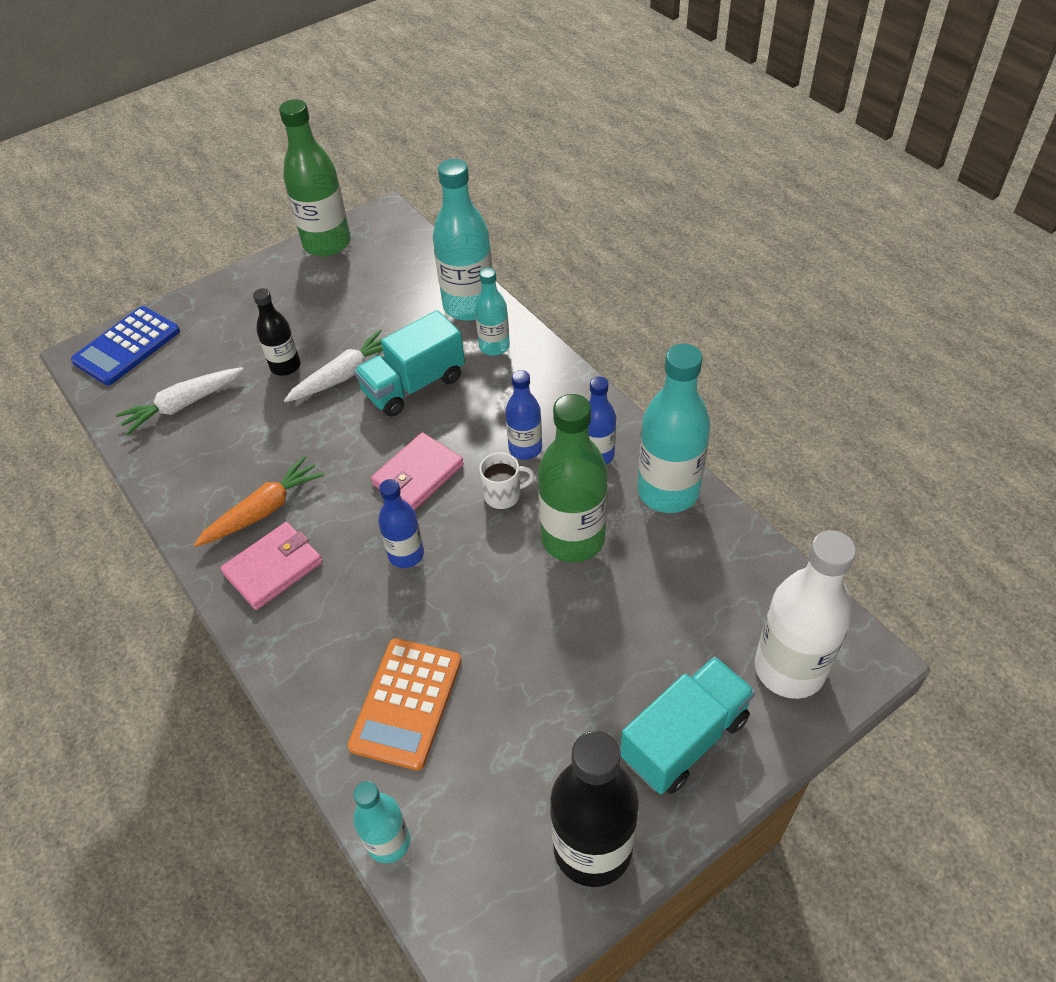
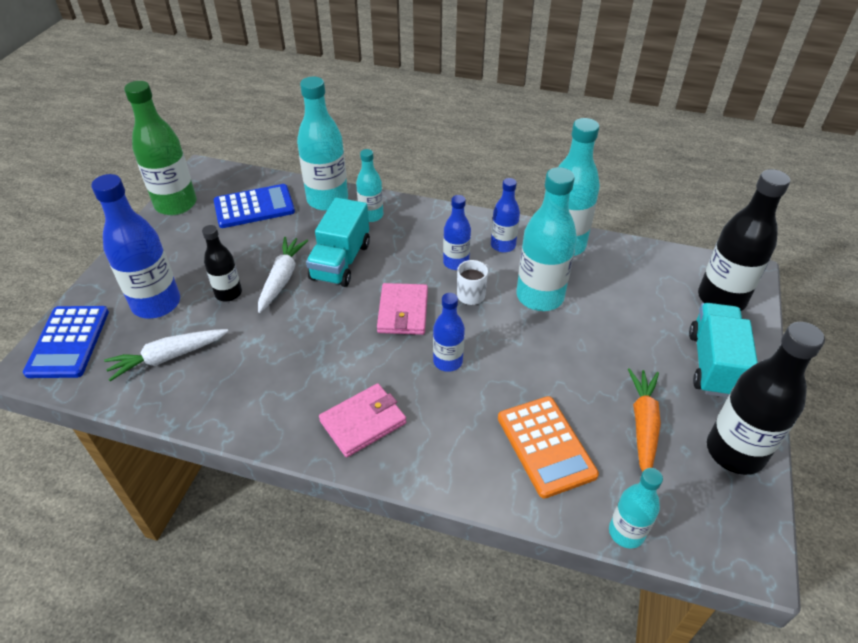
camera: 40 degrees left, 5 degrees down
(183, 405) = (168, 357): white carrot -> white carrot turned 45 degrees clockwise
(220, 345) = (156, 304): none -> blue bottle
(264, 510) = (314, 391): orange carrot -> orange carrot (643, 425)
(273, 568) = (363, 422): pink wallet -> pink wallet turned 45 degrees clockwise
(392, 280) = (254, 207): none -> blue calculator
(573, 539) = (540, 297): green bottle -> turquoise bottle
(789, 669) = (721, 299): white bottle -> black bottle

